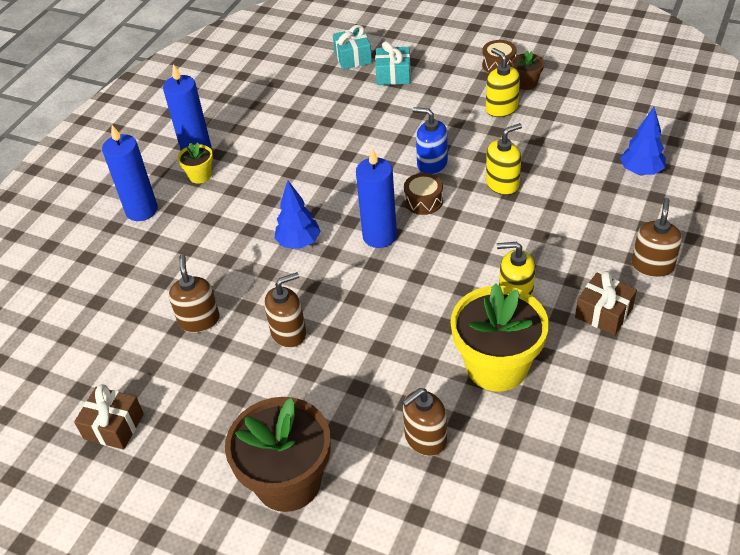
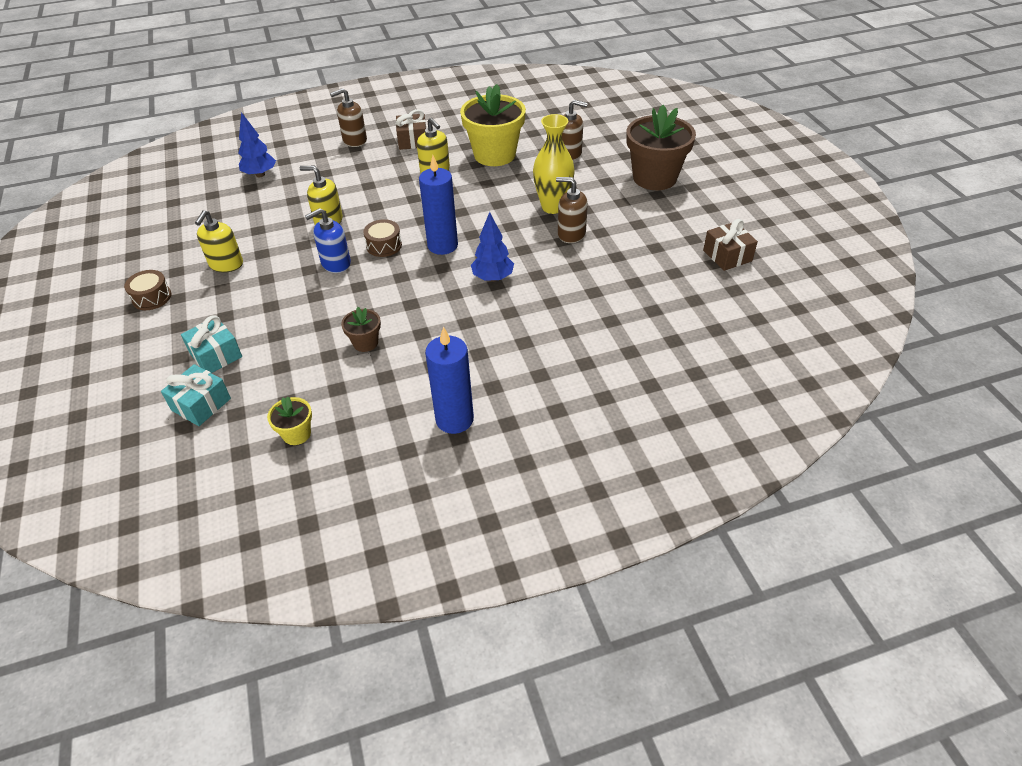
camera: 135 degrees left, 0 degrees up
(141, 210) = (566, 393): blue candle -> none
(199, 320) = (615, 277): brown soap dispenser -> none
(200, 175) = (484, 388): yellow flower pot -> yellow flower pot (296, 434)
(344, 348) = (552, 207): none -> yellow vase
(432, 164) = (335, 263): blue soap dispenser -> blue soap dispenser turned 75 degrees clockwise
(526, 83) = (175, 268): brown flower pot -> brown flower pot (365, 343)

